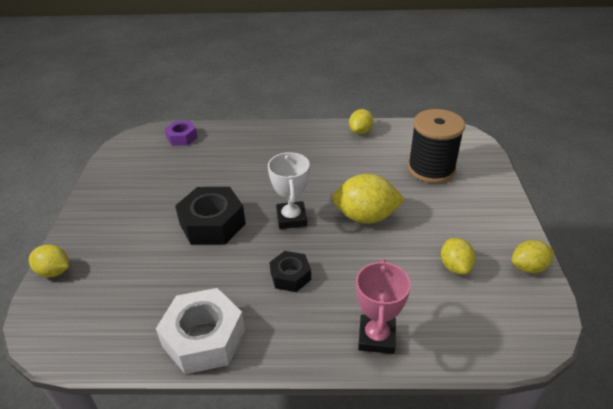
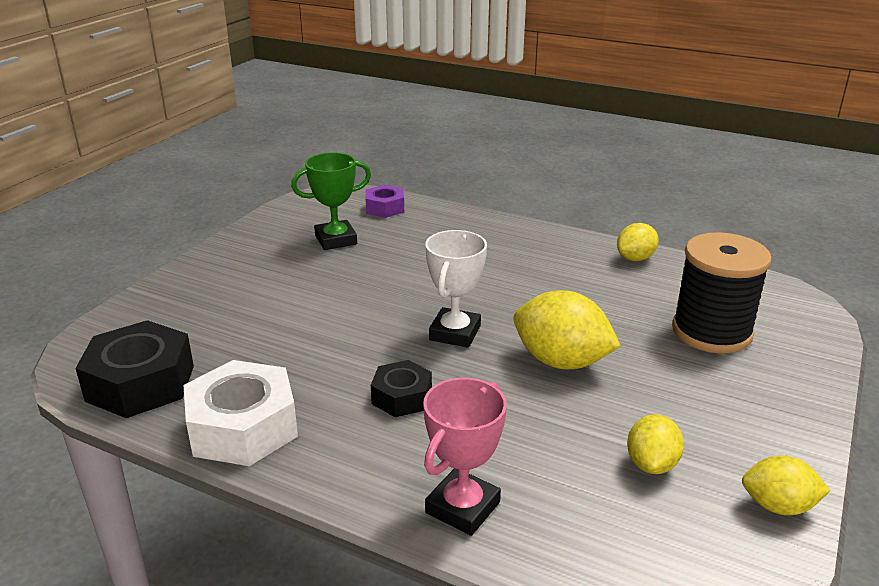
camera: 25 degrees right, 10 degrees down
(54, 271) = (138, 305): yellow lemon -> none
(165, 172) = (336, 240): none -> green trophy
(212, 224) = (349, 309): black nut -> black nut (140, 383)

